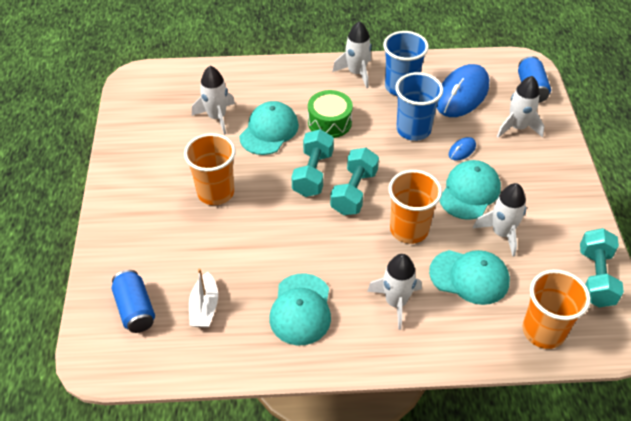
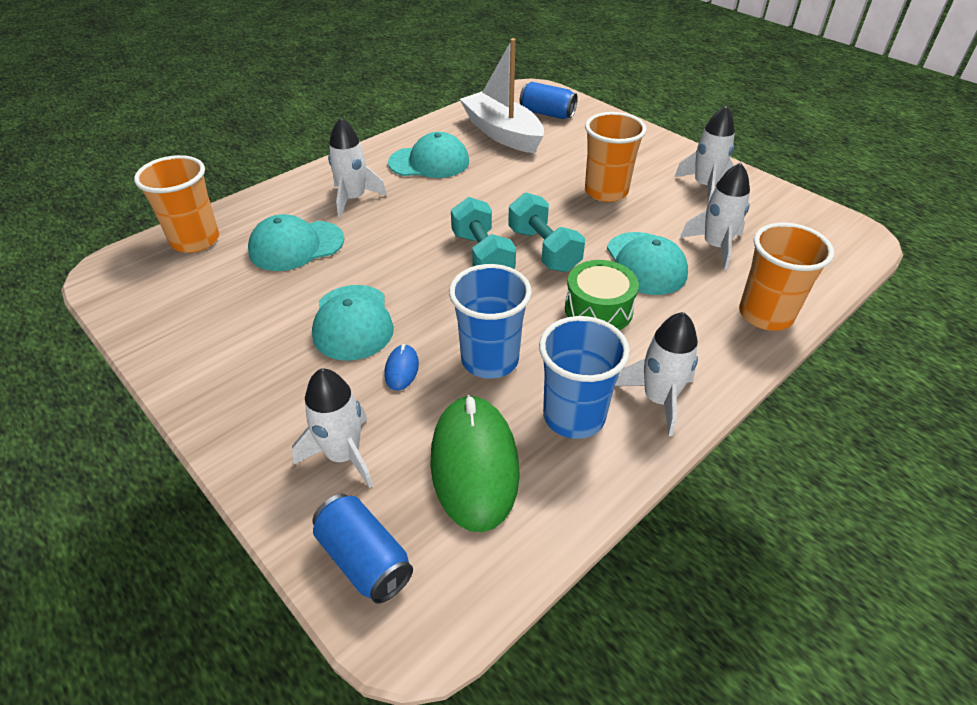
camera: 140 degrees right, 5 degrees down
(204, 307) = (502, 133): white boat -> white boat, size x1.85
(301, 309) = (429, 162): turquoise cap -> turquoise cap turned 120 degrees clockwise
(409, 230) = (391, 253): orange cup -> orange cup (765, 315)
(462, 94) = (474, 464): blue mouse -> green mouse
(501, 233) = (284, 299): white rocket -> white rocket (704, 186)
(595, 278) = (148, 309): turquoise dumbbell -> none

